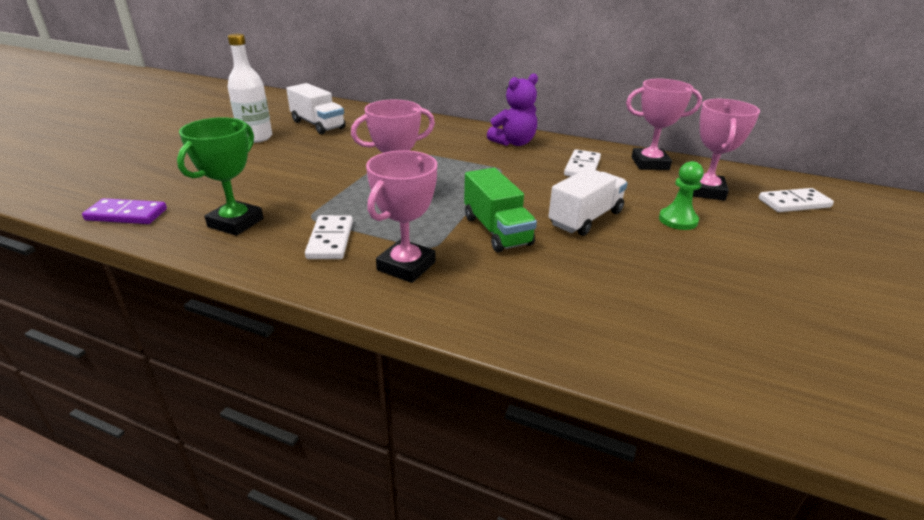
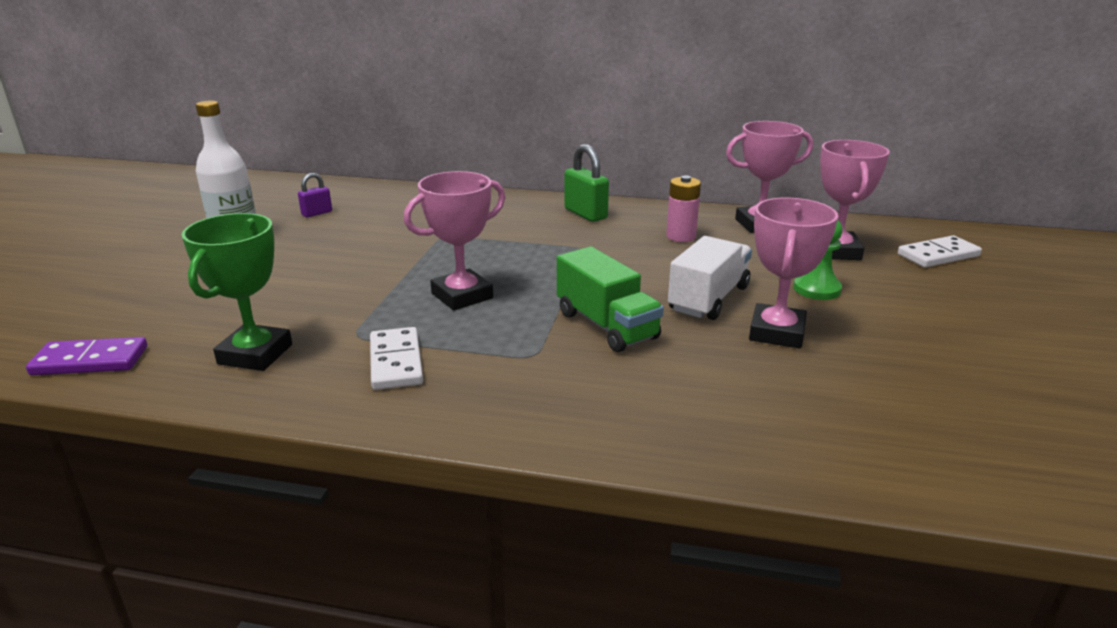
camera: 10 degrees left, 5 degrees down
(318, 125) = (317, 213): white truck -> purple padlock
(406, 266) = (509, 383): pink trophy -> pink trophy (776, 332)
(514, 143) = (585, 214): purple teddy bear -> green padlock
(582, 167) = (681, 236): white domino -> pink battery

